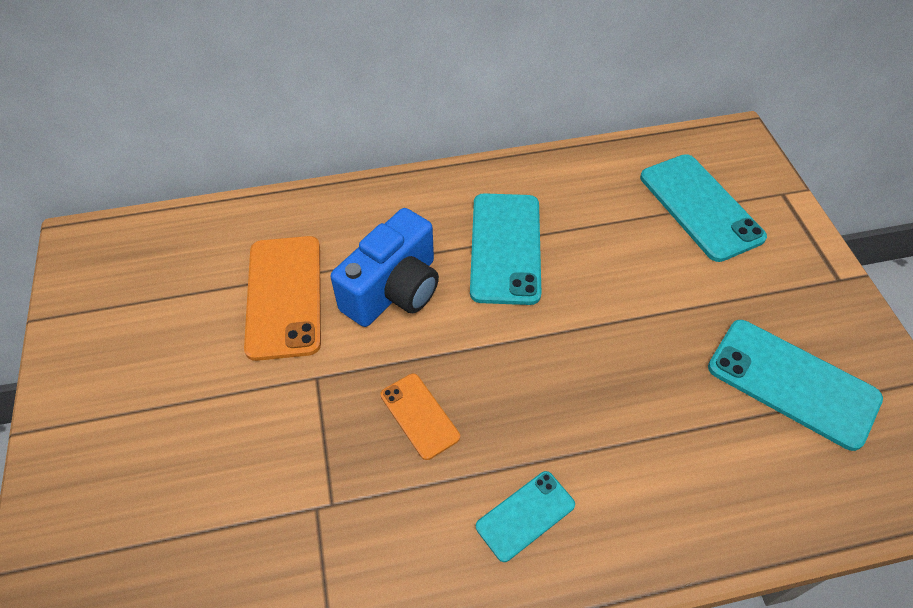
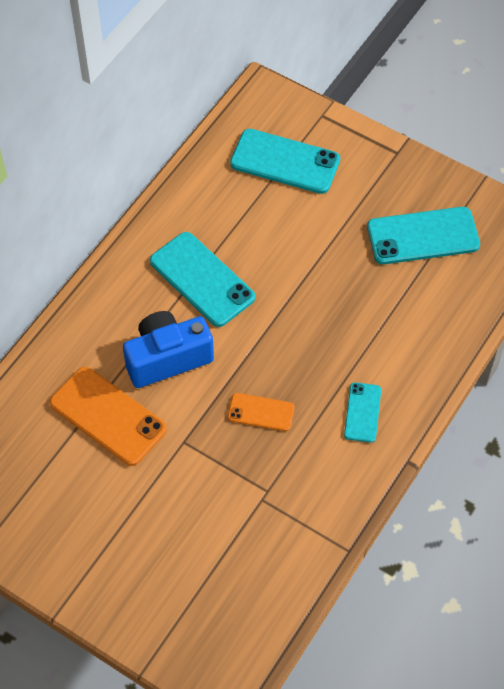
camera: 45 degrees left, 5 degrees up
(394, 290) = (167, 358): blue camera -> blue camera turned 105 degrees counterclockwise

